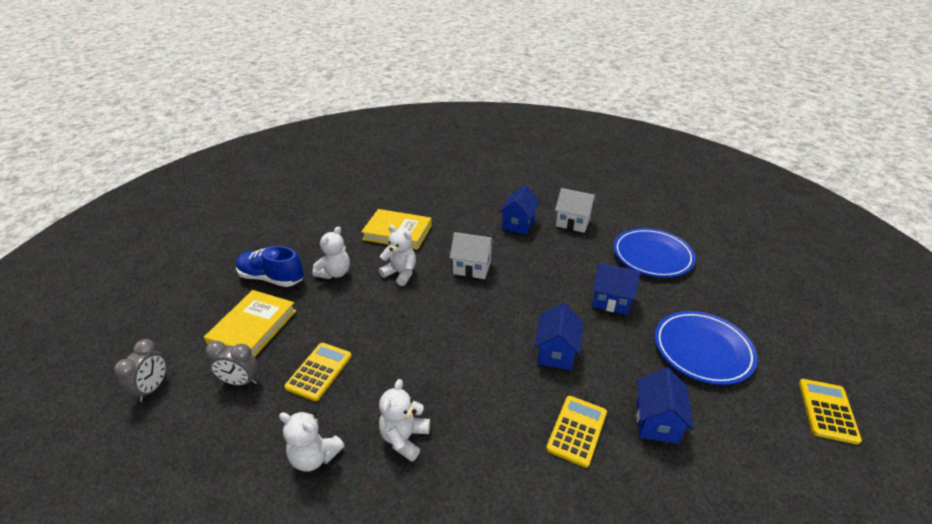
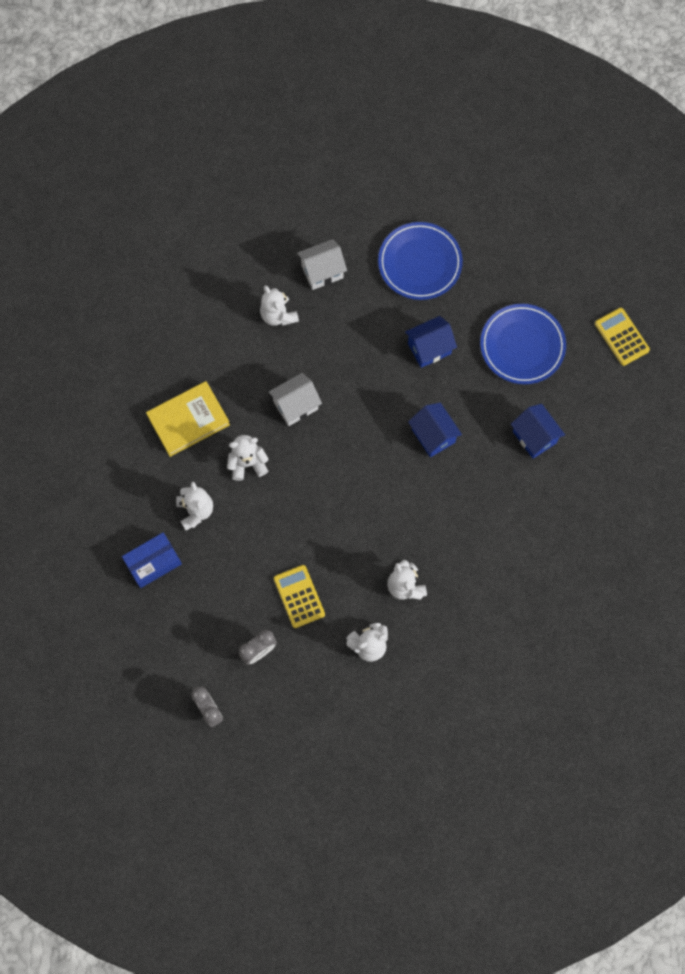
camera: 45 degrees left, 35 degrees up
(253, 327) = (206, 612): yellow book -> none
(271, 278) = (153, 562): blue shoe -> blue box
(518, 224) = (278, 315): blue house -> white teddy bear
(577, 430) = (495, 486): yellow calculator -> none

